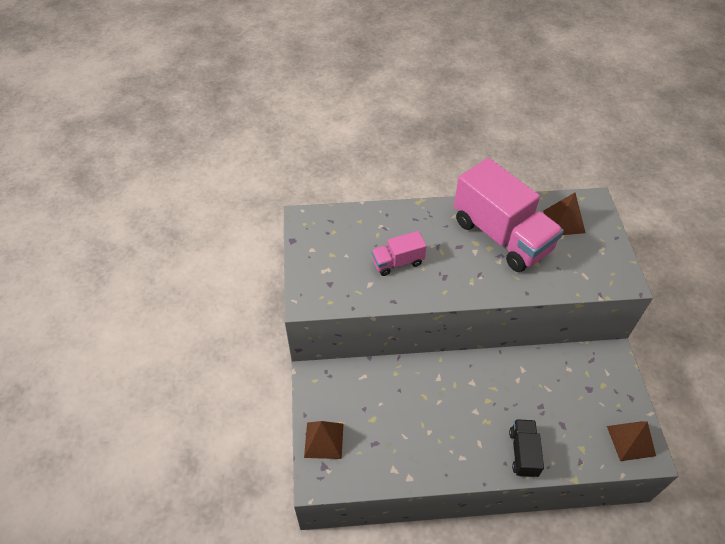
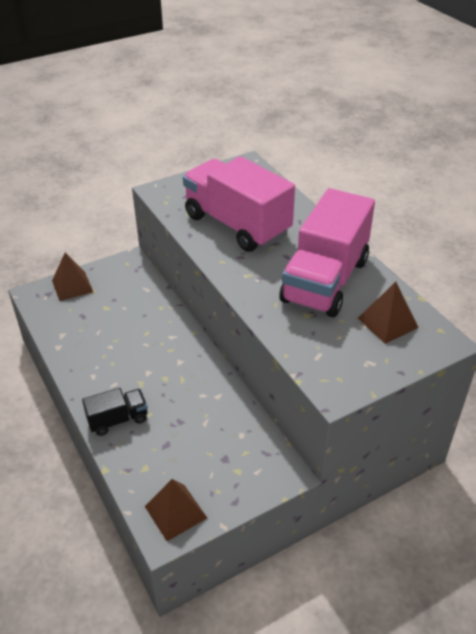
camera: 65 degrees right, 10 degrees down
(397, 262) = (237, 225): pink truck -> pink truck, size x2.11

